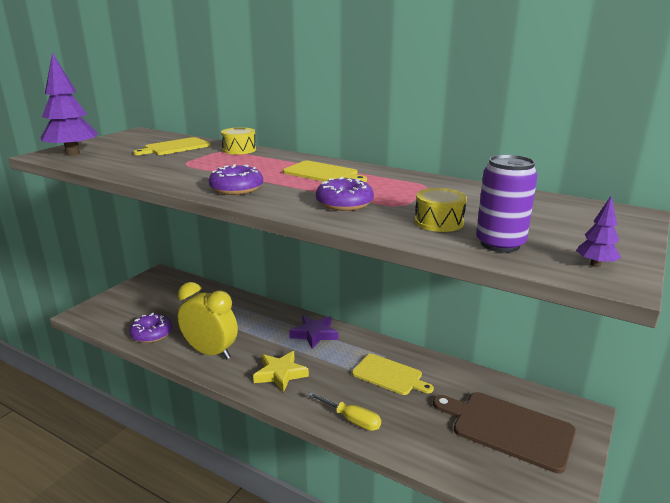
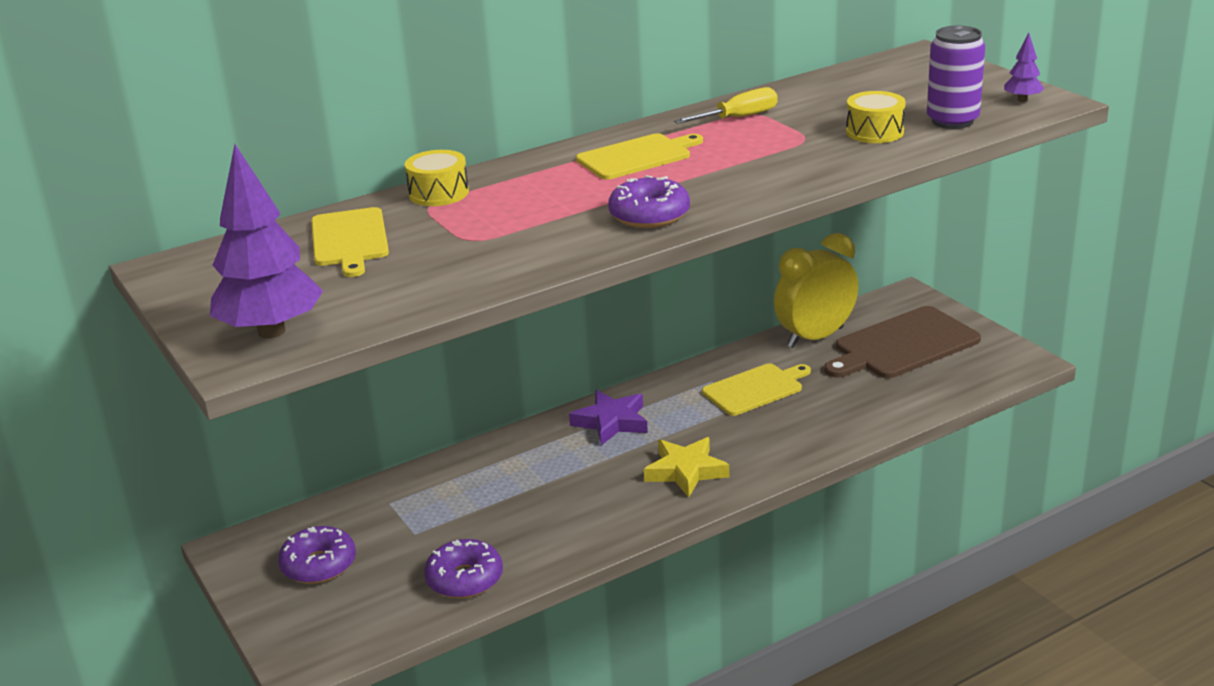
camera: 60 degrees left, 5 degrees up
(210, 352) = (577, 524): yellow clock -> yellow clock (815, 337)
(344, 203) = (773, 164): purple donut -> purple donut (319, 565)
(351, 419) = (820, 438): yellow screwdriver -> yellow screwdriver (738, 118)

